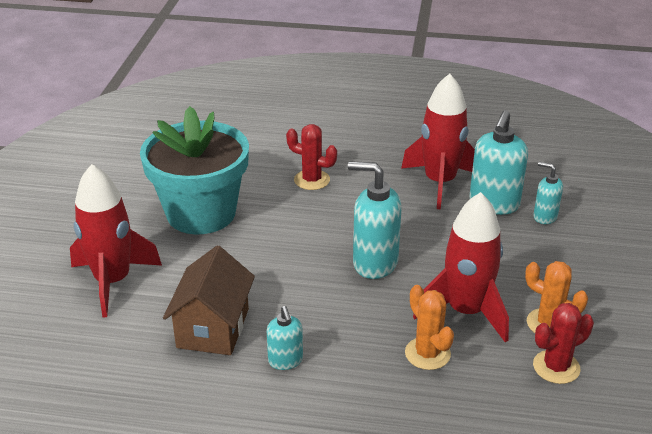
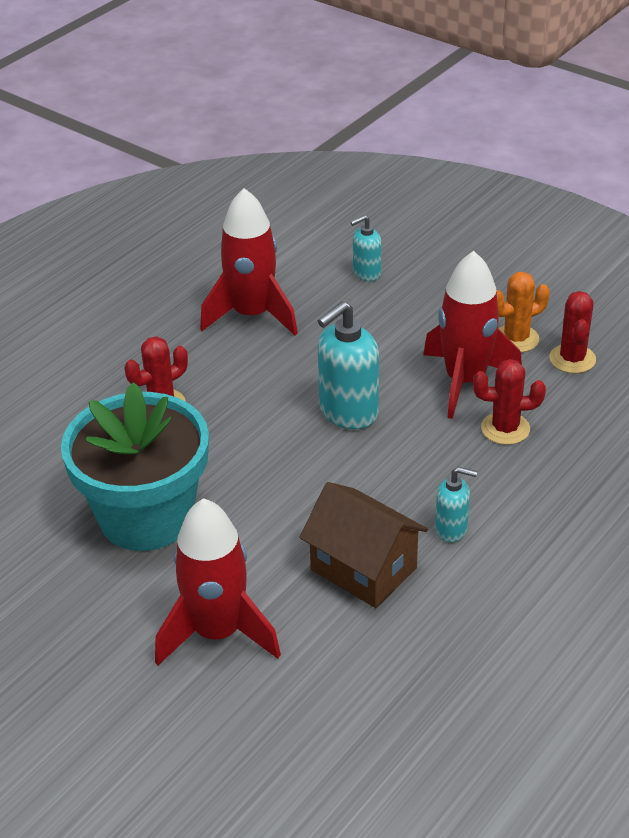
camera: 60 degrees left, 5 degrees up
(427, 354) = (505, 429): orange cactus -> red cactus
(494, 204) = (319, 295): turquoise soap dispenser -> none

